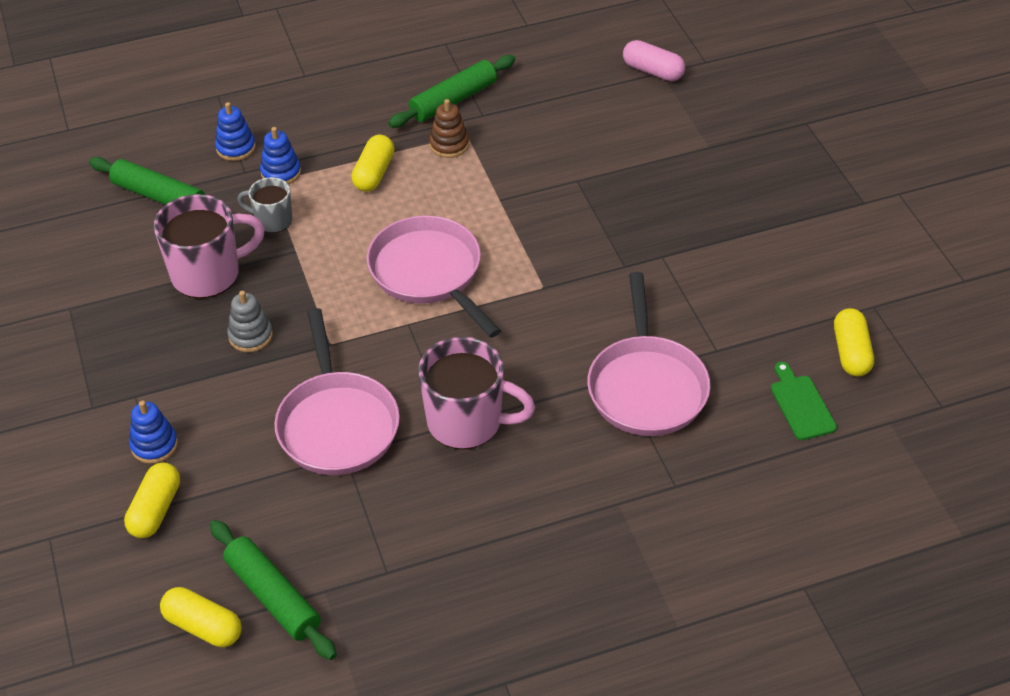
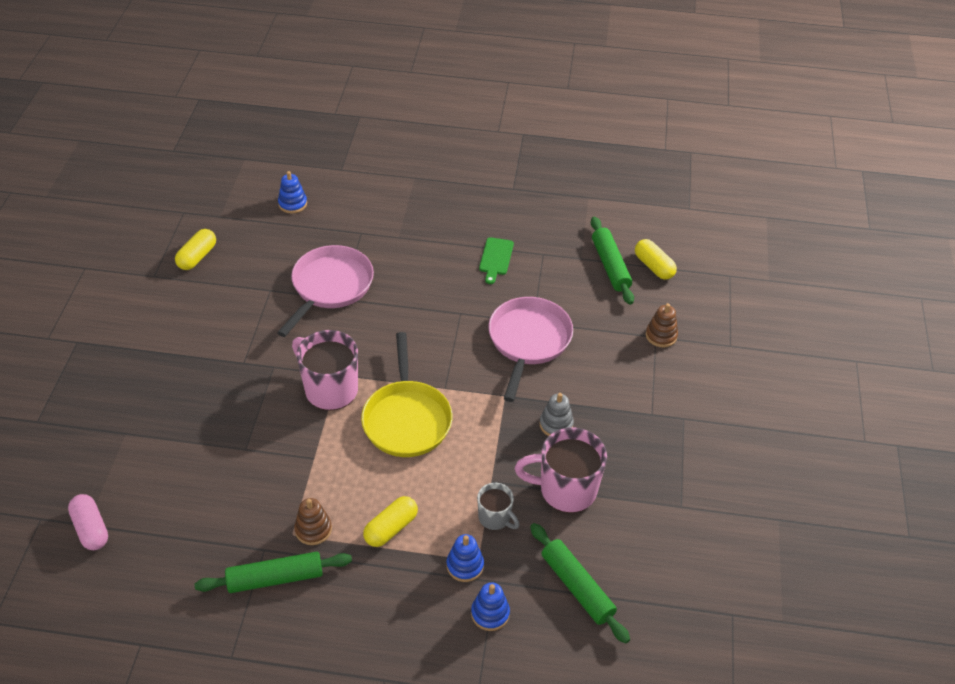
camera: 155 degrees left, 0 degrees up
(154, 445) = (649, 375): blue stacking toy -> blue stacking toy (292, 204)
(155, 510) = (661, 335): yellow capsule -> brown stacking toy
(429, 273) = (407, 418): pink pan -> yellow pan
(467, 422) = (449, 310): pink mug -> pink mug (330, 389)
(801, 405) = (255, 243): green cutting board -> green cutting board (496, 258)

